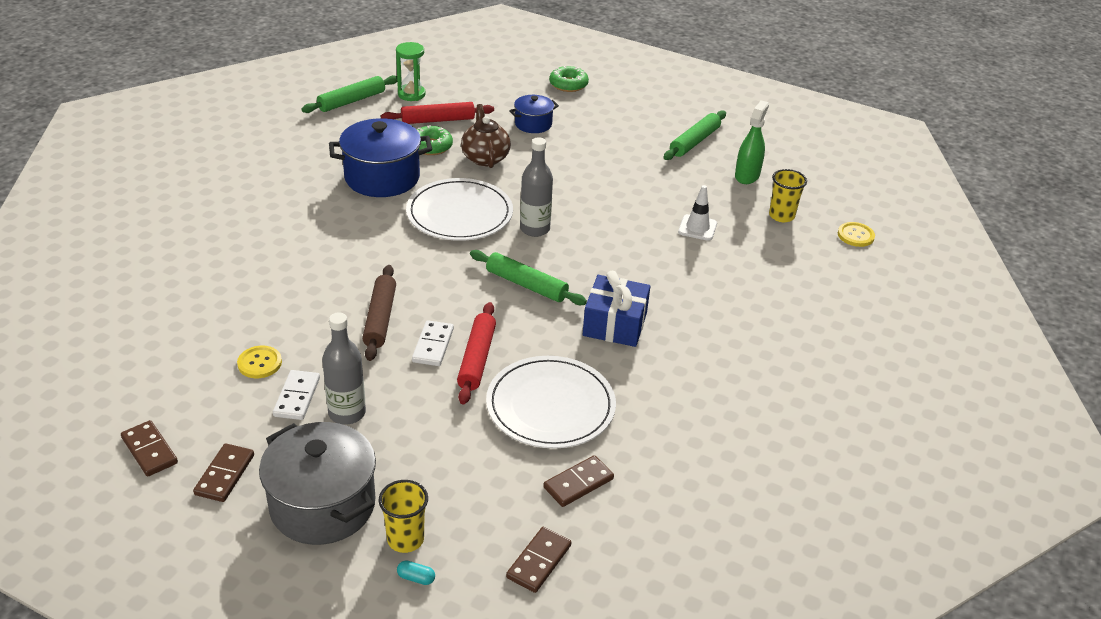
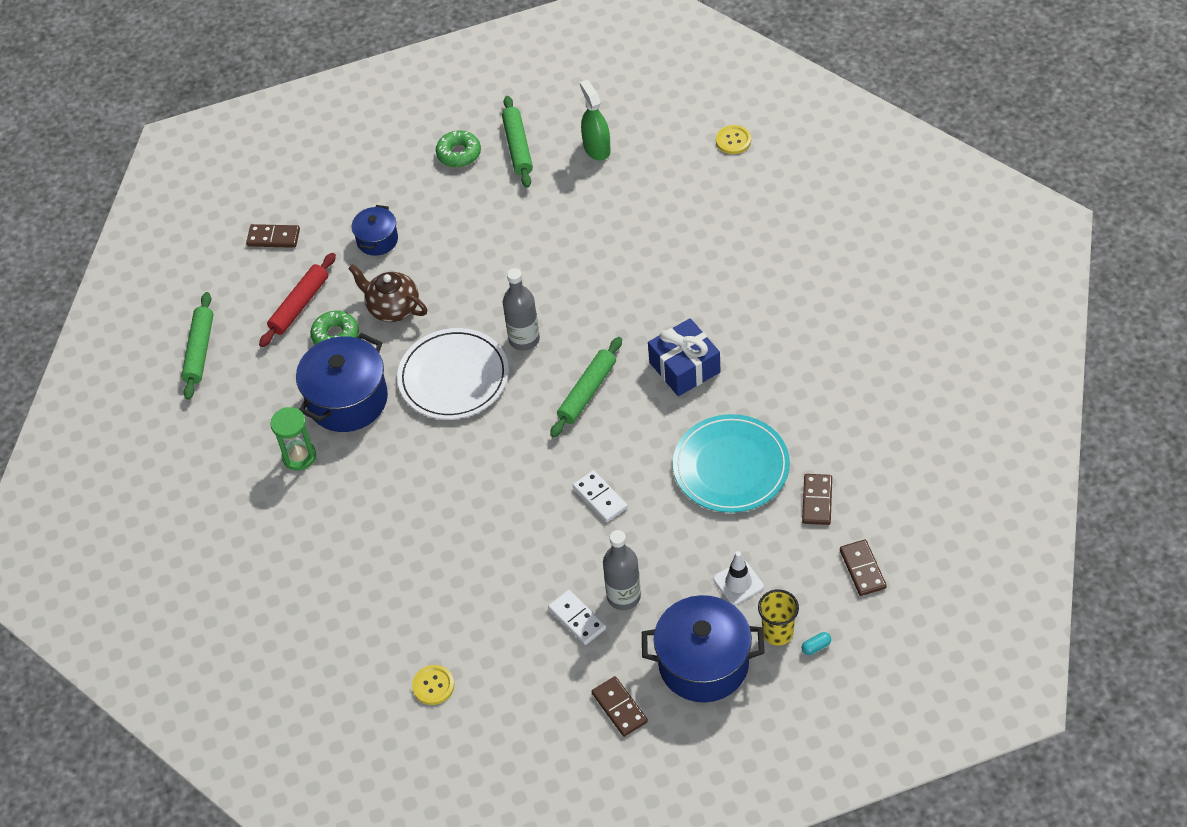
camera: 40 degrees left, 15 degrees up
(150, 450) = (550, 743): brown domino -> brown domino (273, 238)
(259, 363) = (515, 622): yellow button -> yellow button (433, 685)
(322, 505) = (703, 663): grey pot -> blue pot
(380, 318) = (536, 513): brown rolling pin -> none
(411, 94) = (236, 298): green hourglass -> green hourglass (299, 456)
(477, 359) = (641, 479): red rolling pin -> none
(526, 285) = (587, 392): green rolling pin -> green rolling pin turned 45 degrees counterclockwise
(550, 406) = (731, 466): white plate -> turquoise plate
(568, 84) = (342, 171): green donut -> green donut (459, 154)
(697, 228) = (627, 232): white traffic cone -> white traffic cone (738, 583)
(781, 216) = (666, 167): yellow cup -> none

